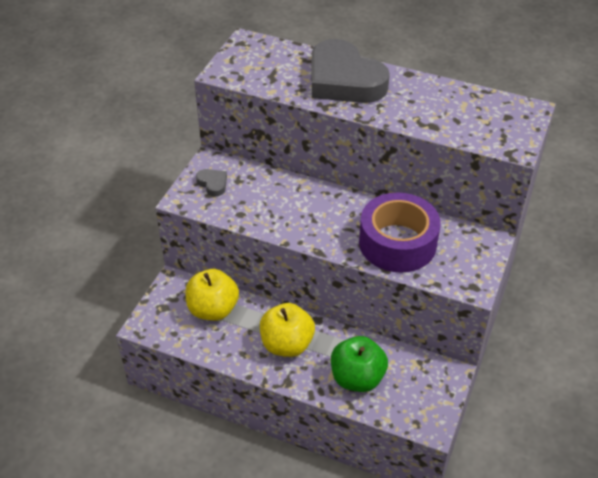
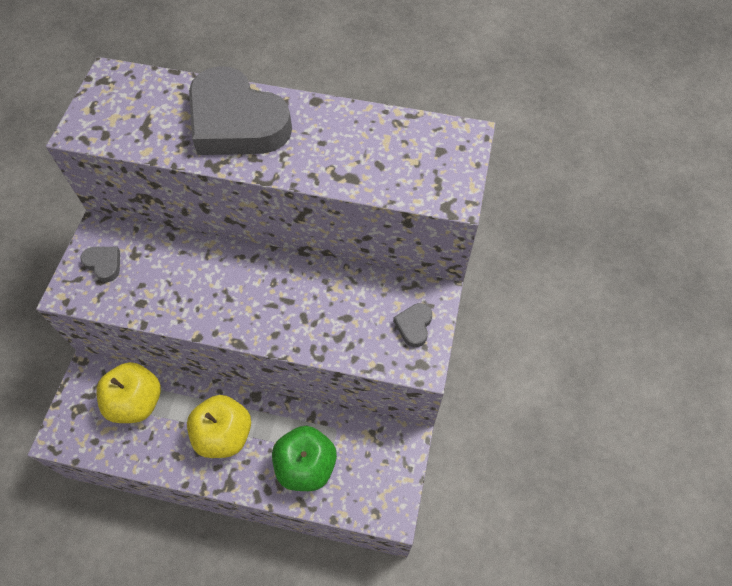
camera: 10 degrees left, 15 degrees up
(397, 243) = (329, 316): purple tape -> none
(470, 259) = (414, 326): none -> grey heart

